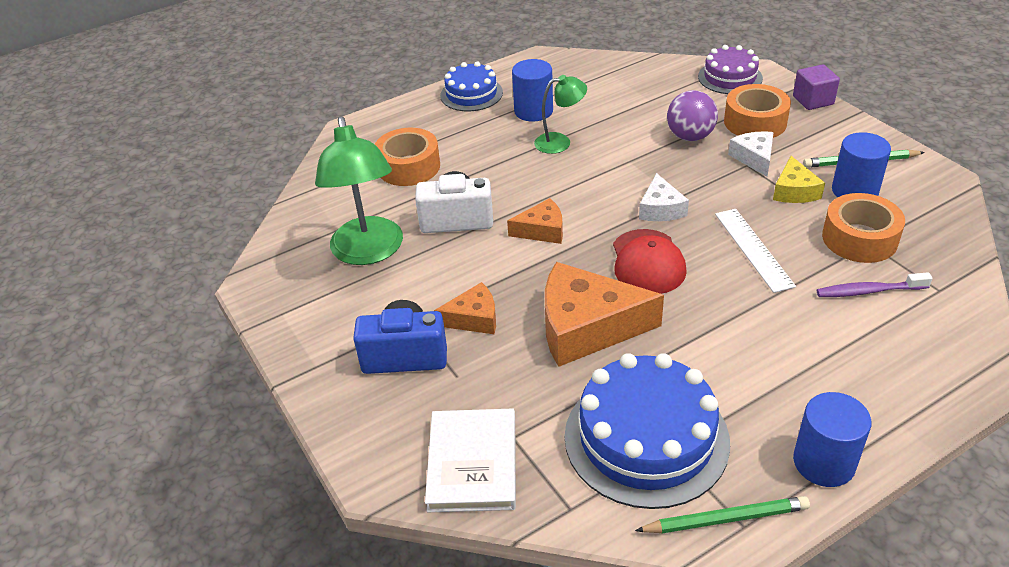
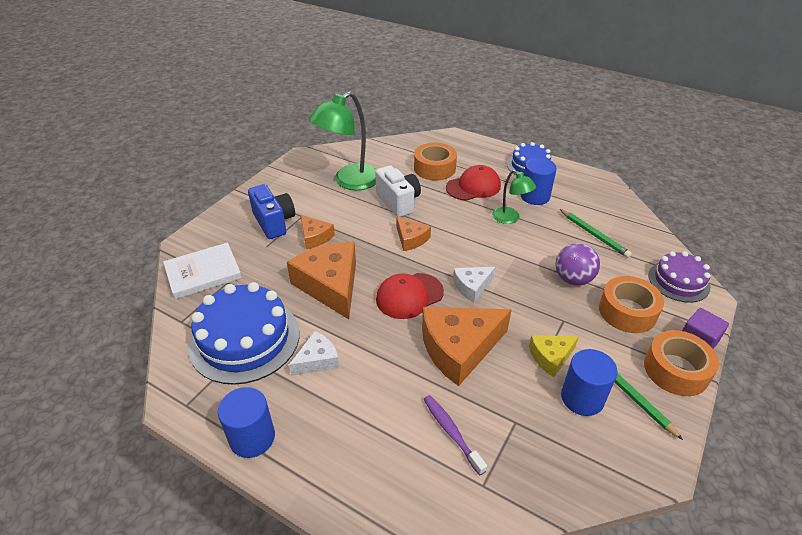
camera: 60 degrees right, 0 degrees up
(476, 148) = (473, 187): none -> red cap
(726, 519) = (189, 394): green pencil -> green pencil (594, 235)
(753, 249) = (459, 348): white ruler -> orange cheese
(754, 158) = (576, 322): white cheese -> white cheese (317, 360)
(859, 238) = (517, 414): orange tape -> orange tape (676, 370)

